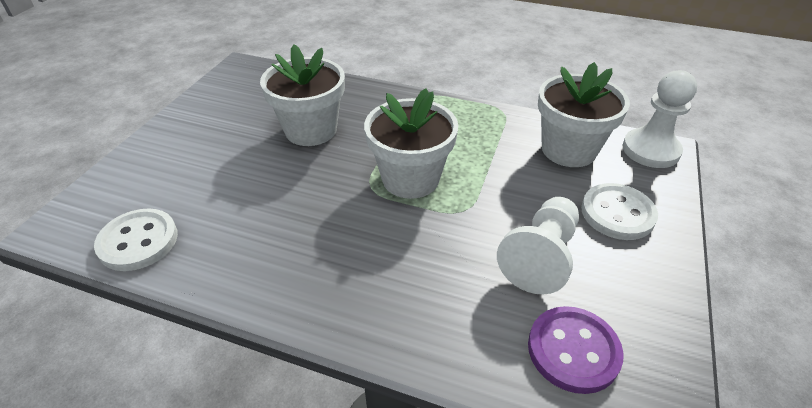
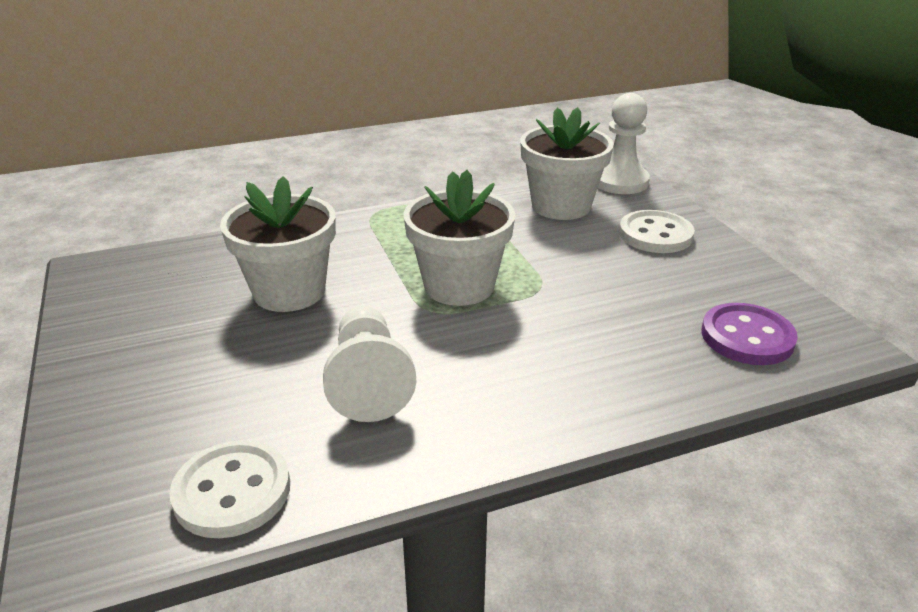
camera: 40 degrees left, 10 degrees down
(540, 257) = (644, 290): white pawn -> white pawn (368, 381)

